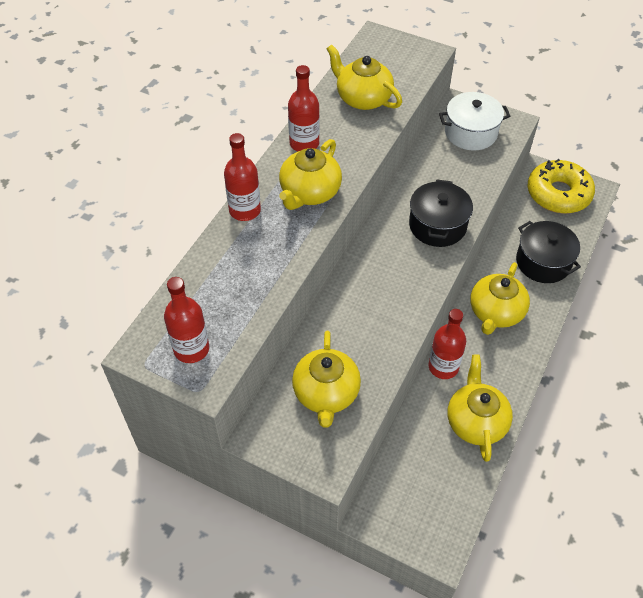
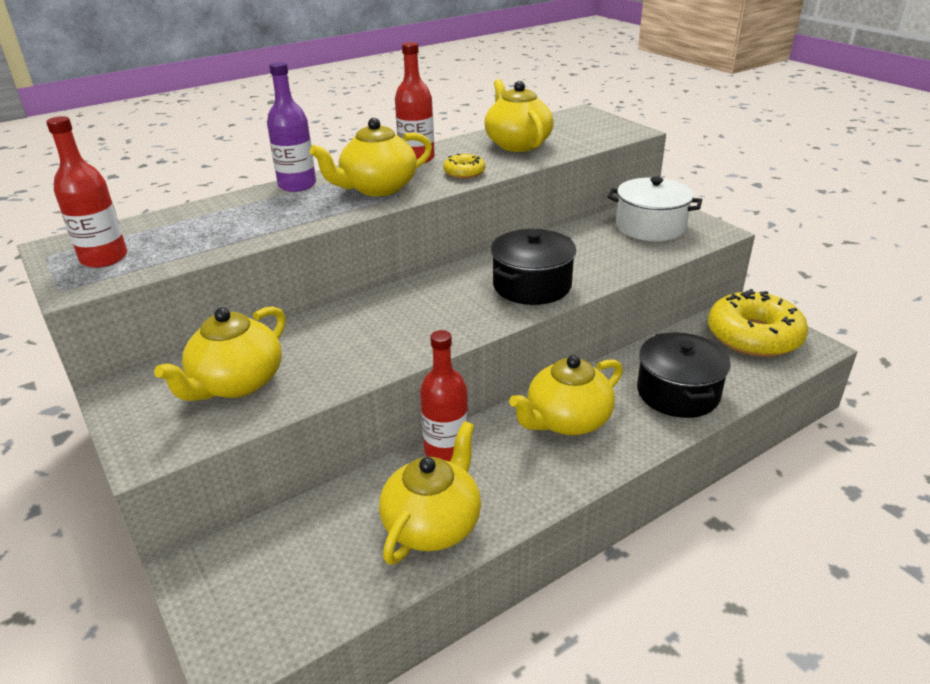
camera: 30 degrees right, 20 degrees down
(245, 210) = (297, 185): red bottle -> purple bottle
(355, 150) = (464, 172): none -> yellow donut

